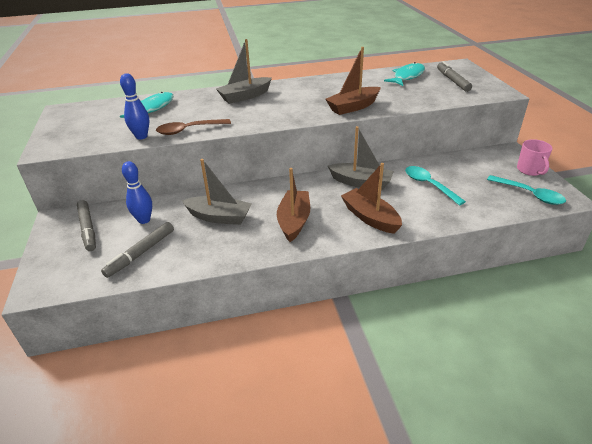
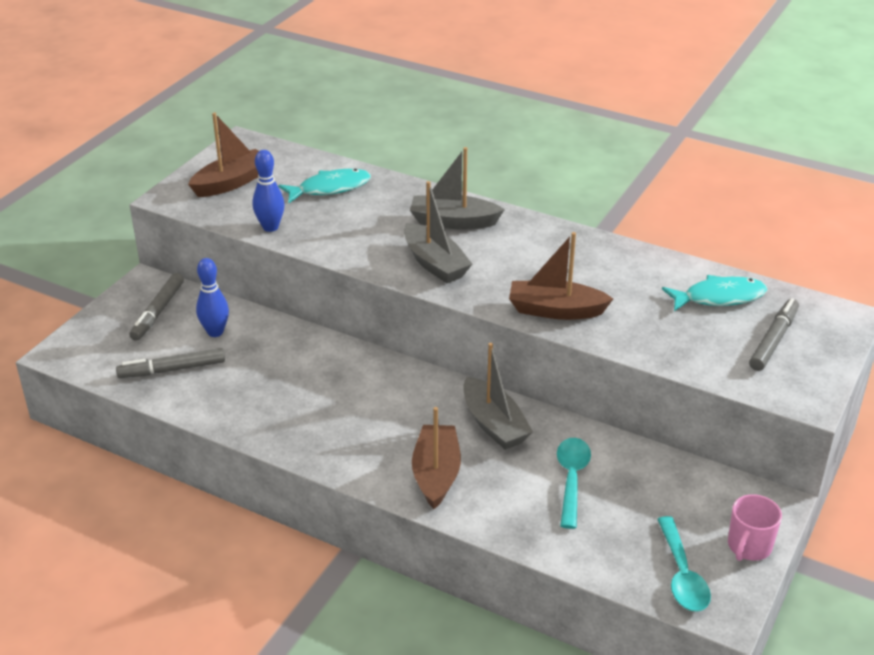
camera: 40 degrees right, 0 degrees up
(189, 130) = (326, 244): brown spoon -> none
(219, 217) = (286, 373): grey boat -> grey boat (435, 264)
(294, 221) = (351, 426): brown boat -> brown boat (231, 183)

